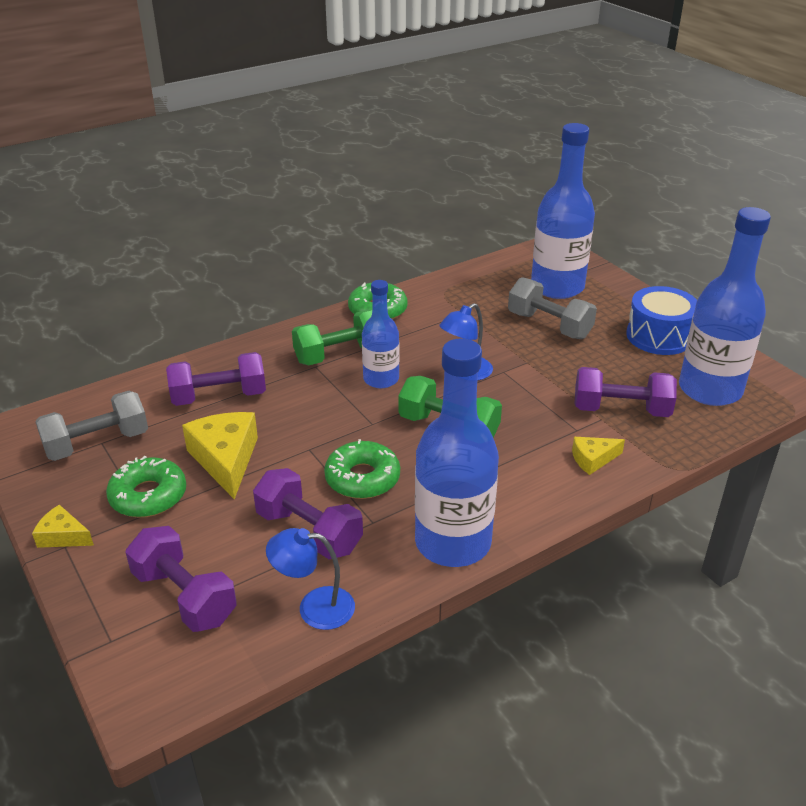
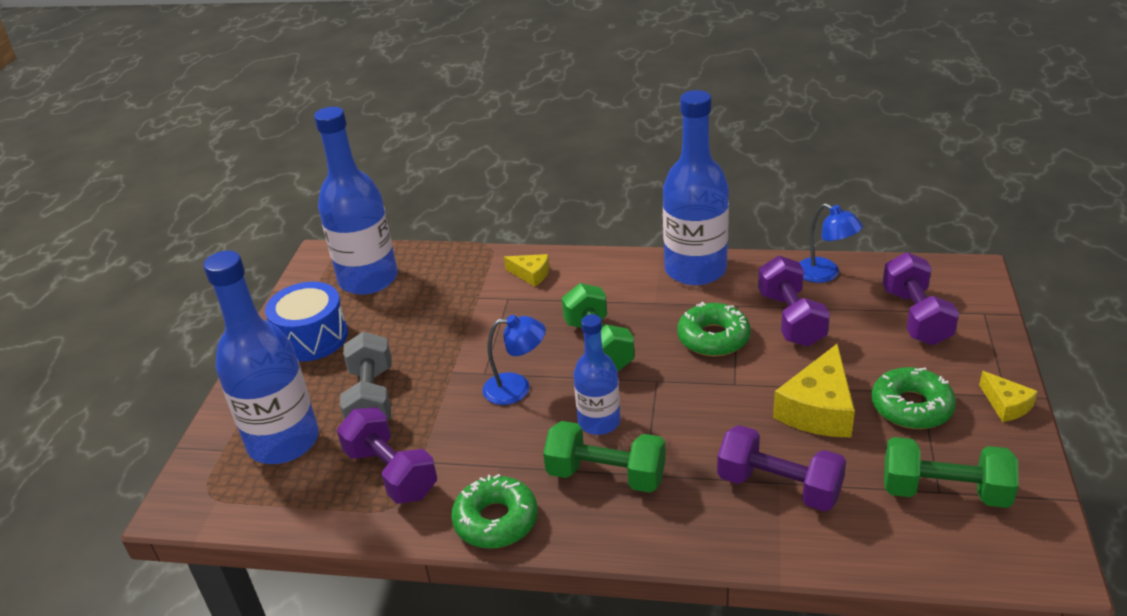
camera: 135 degrees left, 0 degrees up
(97, 443) = (944, 491): grey dumbbell -> green dumbbell
(621, 410) = (454, 296): purple dumbbell -> purple dumbbell (391, 473)

